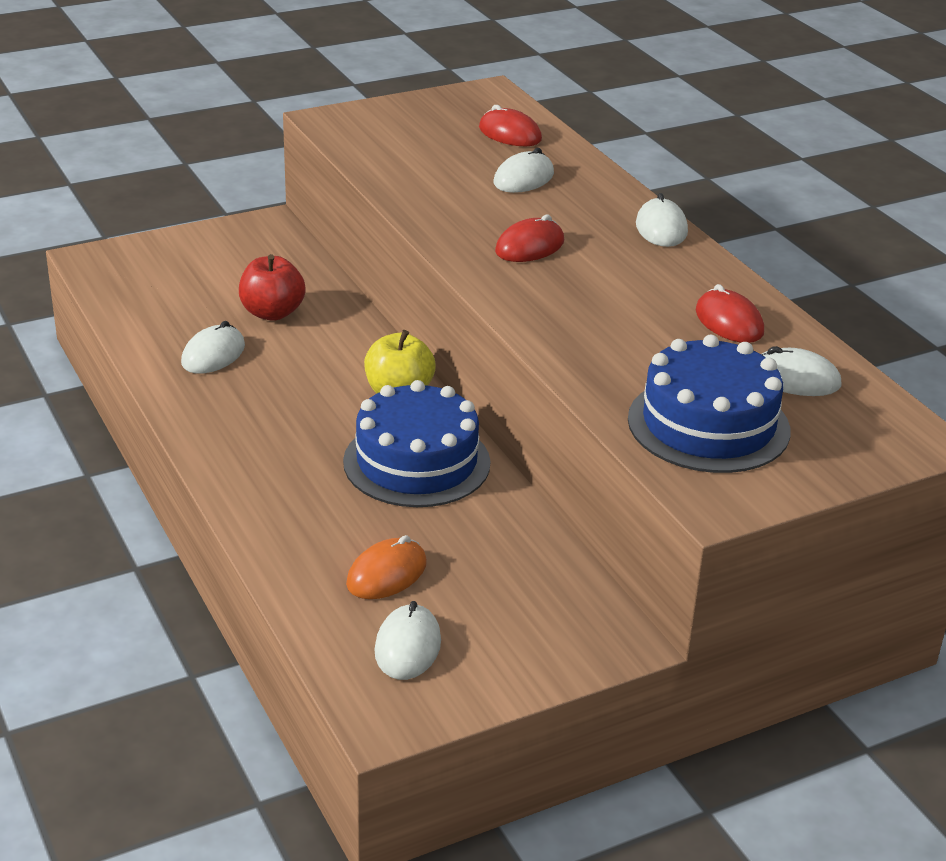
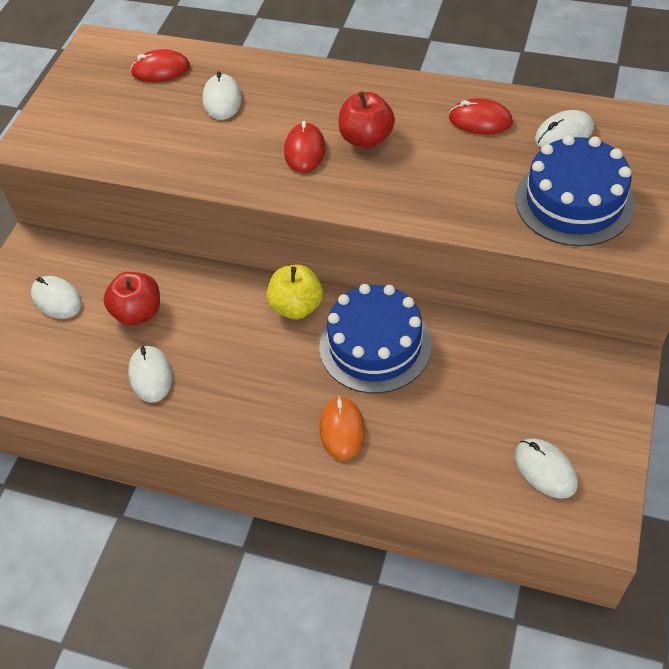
camera: 40 degrees left, 20 degrees up
(386, 574) = (469, 434): orange mouse -> orange mouse (342, 430)
(598, 271) = (366, 138): none -> red apple
(661, 228) = (350, 79): white mouse -> white mouse (57, 299)

